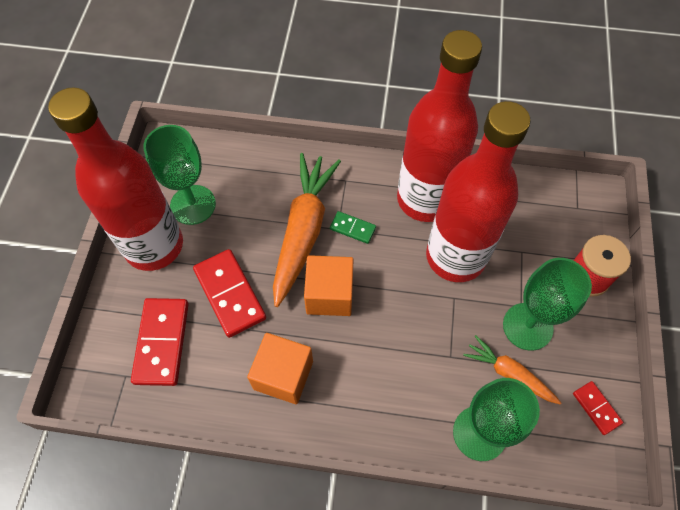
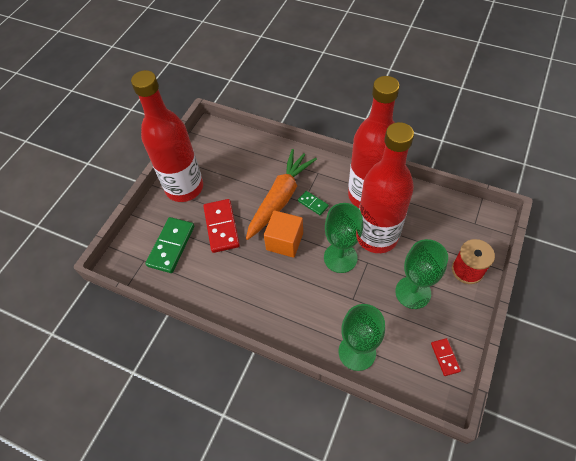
camera: 20 degrees right, 5 degrees down
(162, 342) = (171, 246): red domino -> green domino
(193, 205) = (215, 168): green goblet -> green goblet (340, 257)
(283, 375) = (239, 283): orange cube -> none
(509, 373) = (390, 319): orange carrot -> none

